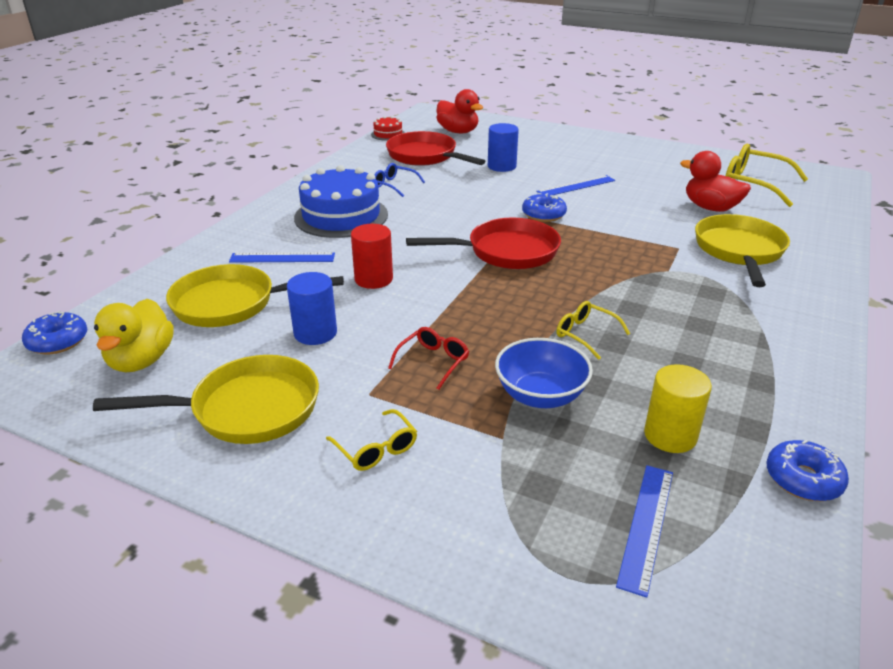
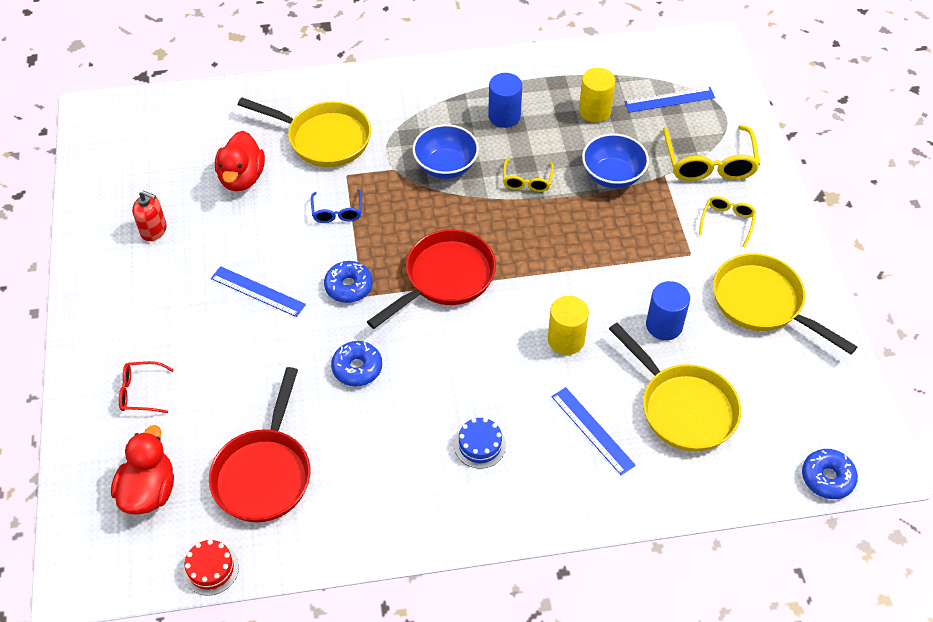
camera: 125 degrees left, 20 degrees up
(141, 360) = (788, 402): yellow duck -> none
(341, 216) = (480, 445): blue cake -> blue cake, size x0.47
(373, 279) = (566, 340): red cylinder -> yellow cylinder
(394, 185) = (372, 449): blue glasses -> blue glasses (337, 212)
(433, 362) = (631, 241): red glasses -> red glasses (141, 392)
(501, 166) = (245, 380): blue cylinder -> blue cylinder (504, 116)
(506, 252) = (445, 278): red pan -> red pan turned 90 degrees clockwise
(650, 297) = (446, 166): none -> blue bowl
(675, 170) = (154, 230): none -> red soap dispenser
(739, 251) = (324, 139): yellow pan -> yellow pan turned 135 degrees counterclockwise
(754, 185) = (158, 163): yellow glasses -> yellow glasses (709, 163)
(803, 479) = (581, 57): blue donut -> blue donut (357, 368)

